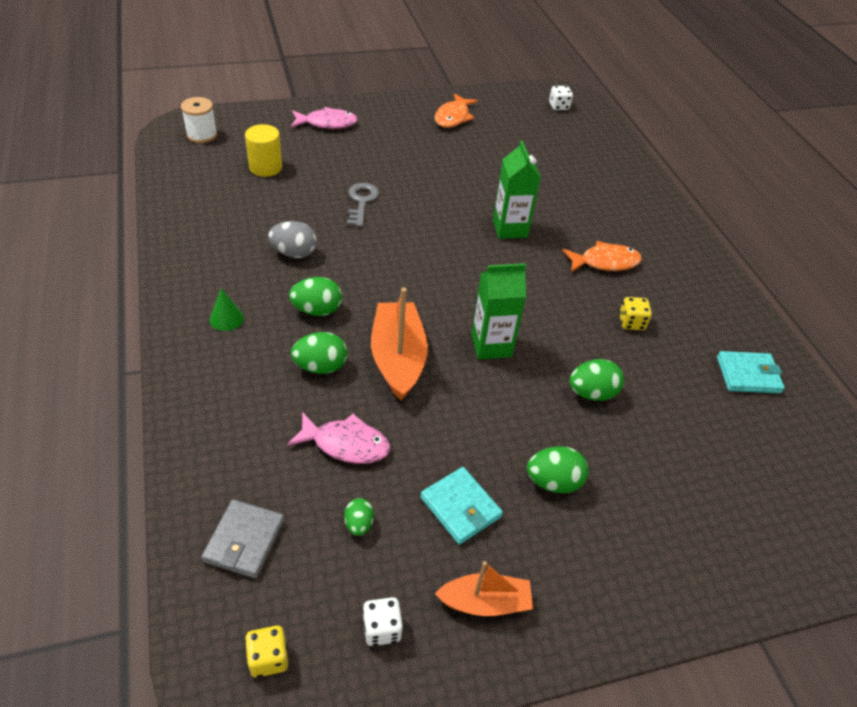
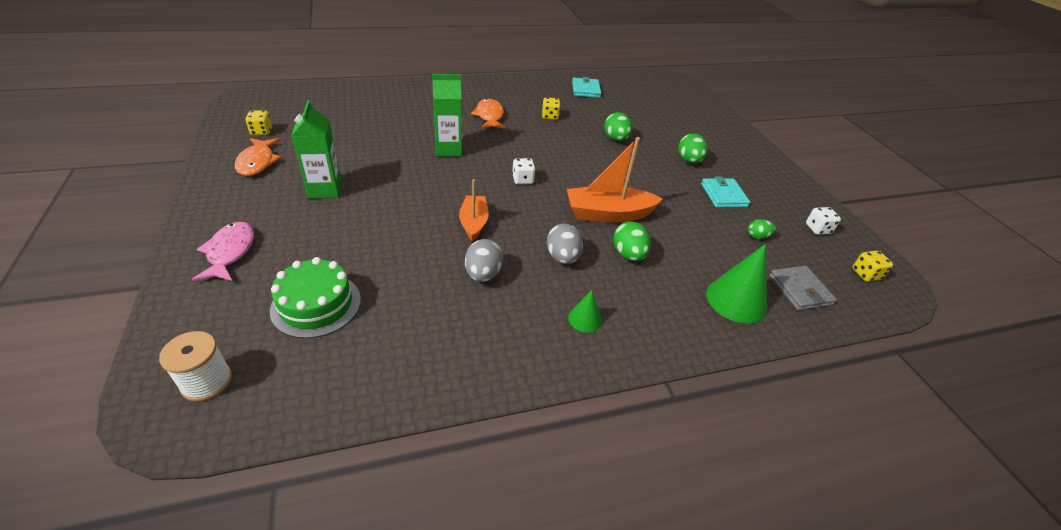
camera: 90 degrees left, 5 degrees down
(235, 457) = (736, 300): none -> green cone
(244, 540) = (800, 290): grey wallet -> grey wallet turned 60 degrees clockwise
(265, 167) = (316, 304): yellow cylinder -> green cake
(317, 310) = (562, 257): green egg -> grey egg
(346, 444) = (698, 241): pink fish -> none
(361, 202) = (401, 228): grey key -> none
(453, 117) = (257, 162): orange fish -> orange fish turned 60 degrees clockwise
(460, 507) = (723, 195): turquoise wallet -> turquoise wallet turned 60 degrees counterclockwise
(485, 602) = (778, 192): orange boat -> orange boat (474, 223)
(491, 345) = (584, 171): green carton -> green carton (325, 189)
(506, 112) = (261, 131): none -> yellow dice
(558, 106) = (265, 105): white dice -> white dice (522, 180)

